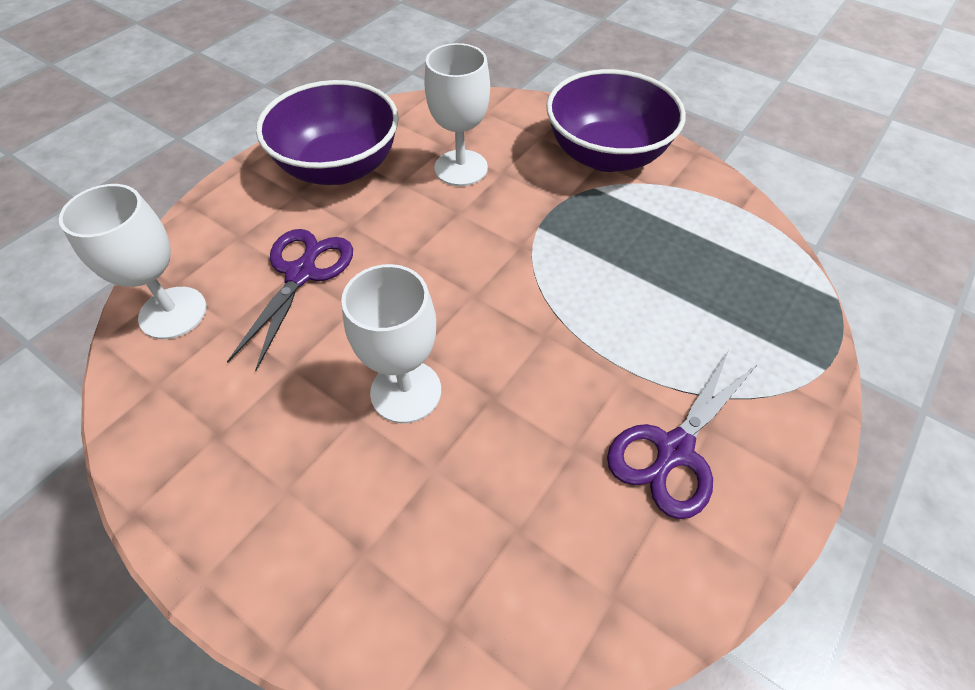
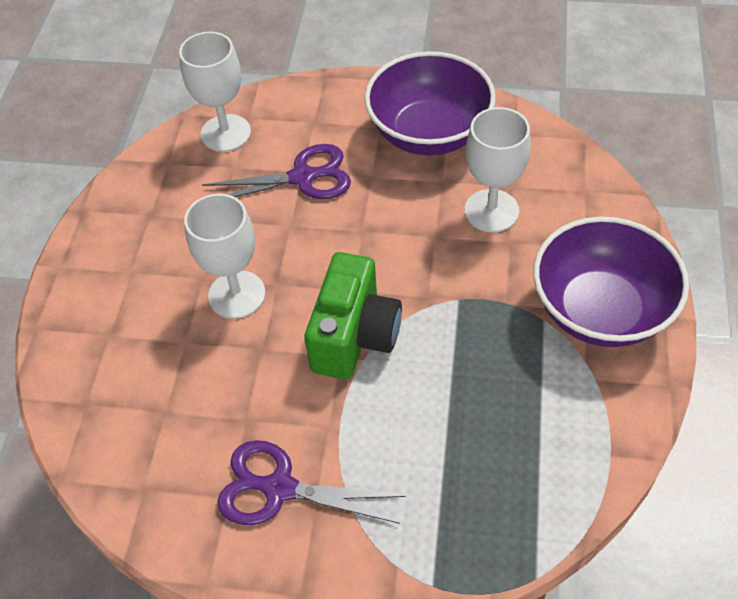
camera: 65 degrees right, 0 degrees up
(529, 314) = (355, 336): none -> green camera

